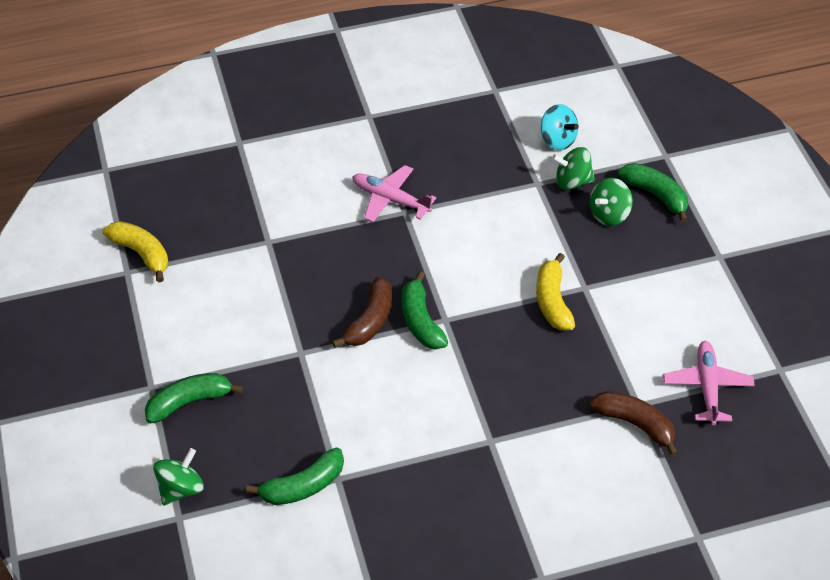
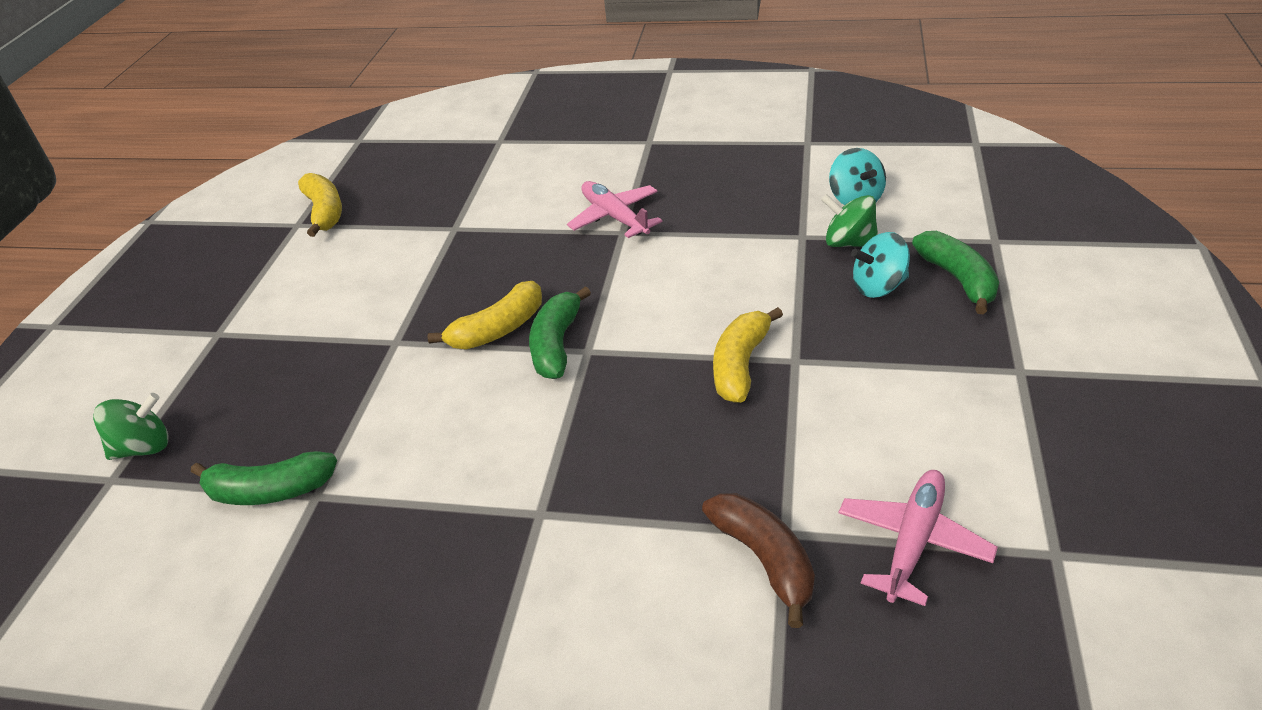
camera: 30 degrees right, 10 degrees down
(189, 402) = (239, 359): green banana -> none
(370, 321) = (498, 329): brown banana -> yellow banana
(609, 214) = (879, 286): green spinning top -> turquoise spinning top

